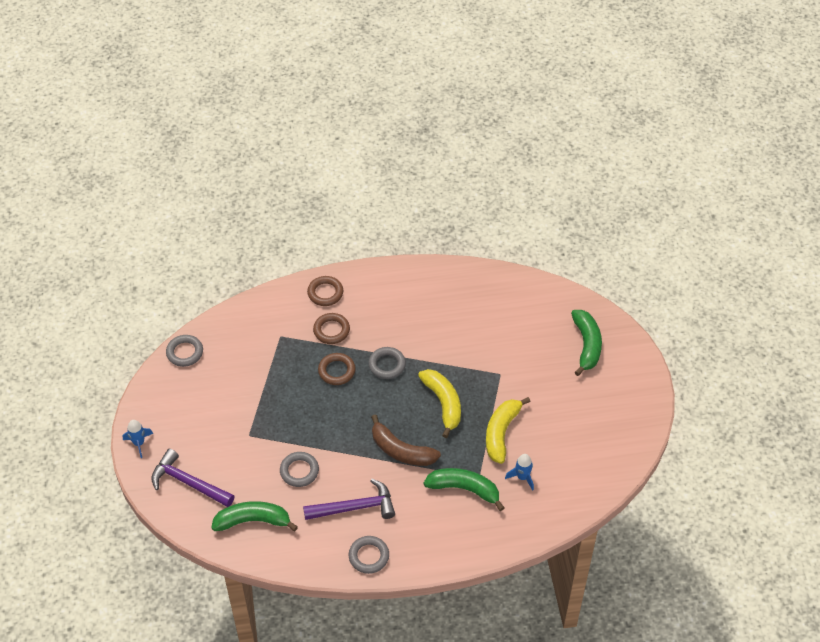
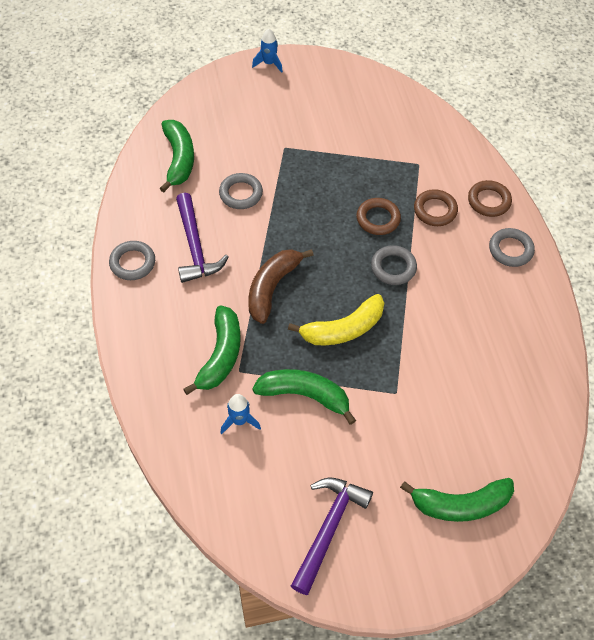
camera: 85 degrees right, 5 degrees up
(185, 352) = (384, 86): grey ring -> grey ring (510, 250)
(188, 482) = (224, 104): purple hammer -> purple hammer (329, 528)
(501, 433) = (304, 395): yellow banana -> green banana

